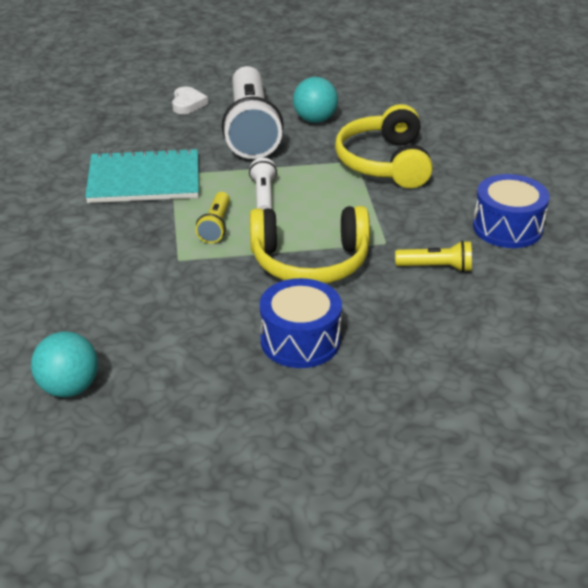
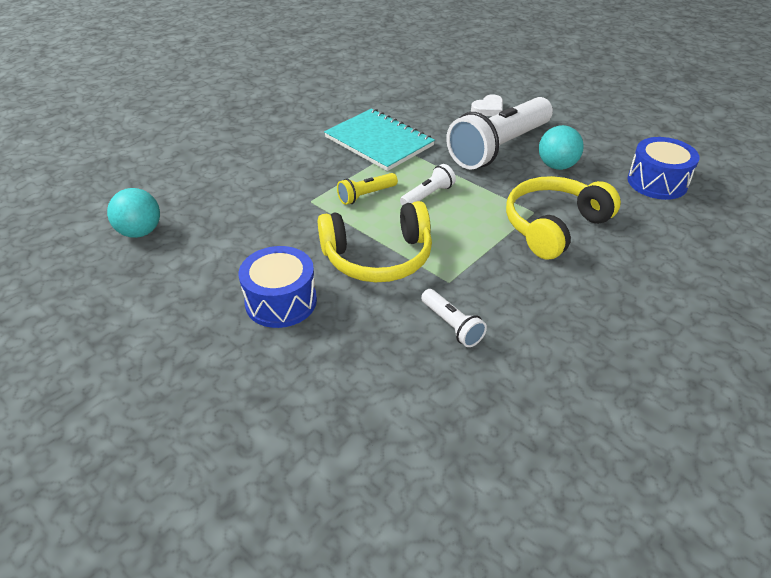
camera: 50 degrees right, 5 degrees up
(310, 261) = (378, 257): yellow headphones -> yellow headphones turned 60 degrees counterclockwise
(436, 267) = (451, 325): yellow flashlight -> white flashlight
(507, 227) = (563, 340): blue drum -> blue drum (657, 182)

